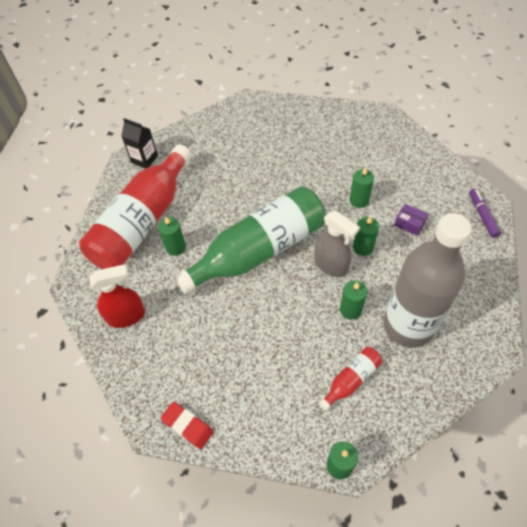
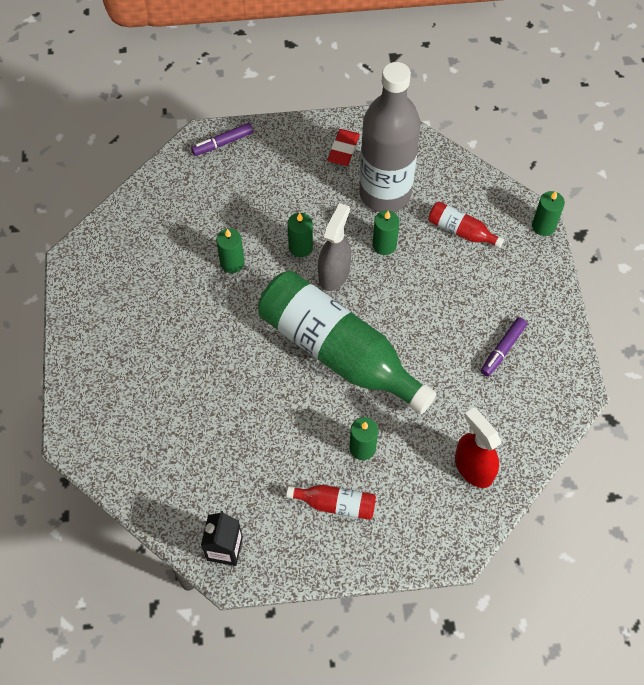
camera: 110 degrees left, 5 degrees up
(143, 222) = (336, 504): red bottle -> red bottle, size x0.42
(187, 426) = (564, 359): red eraser -> red eraser (343, 150)
(217, 374) = (503, 349): none -> purple marker
(409, 223) = (253, 208): purple box -> none

